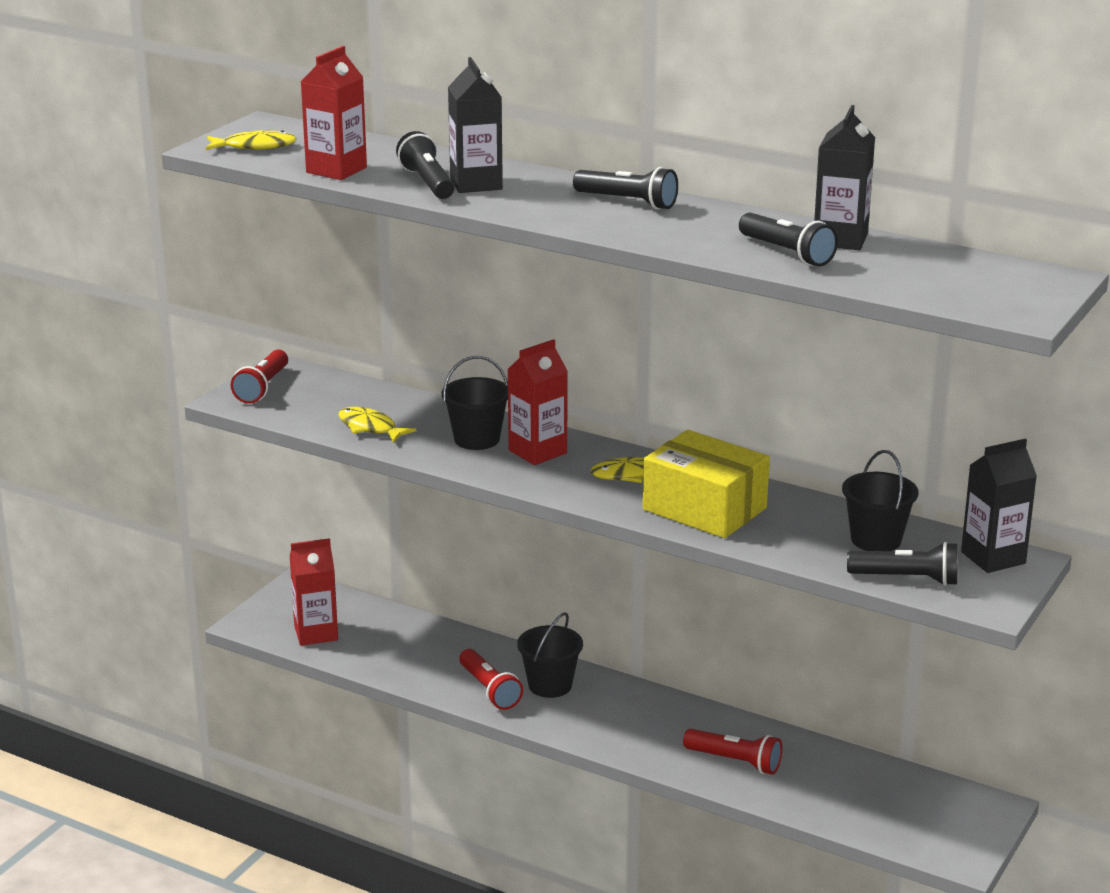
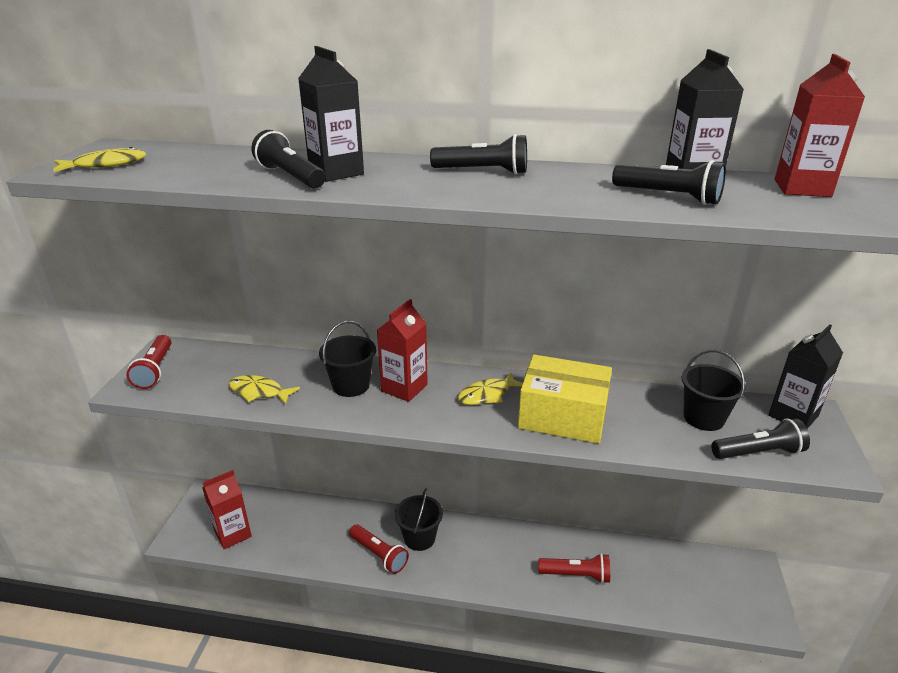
camera: 20 degrees left, 5 degrees up
(336, 170) = (195, 176): red carton -> red carton (802, 188)

